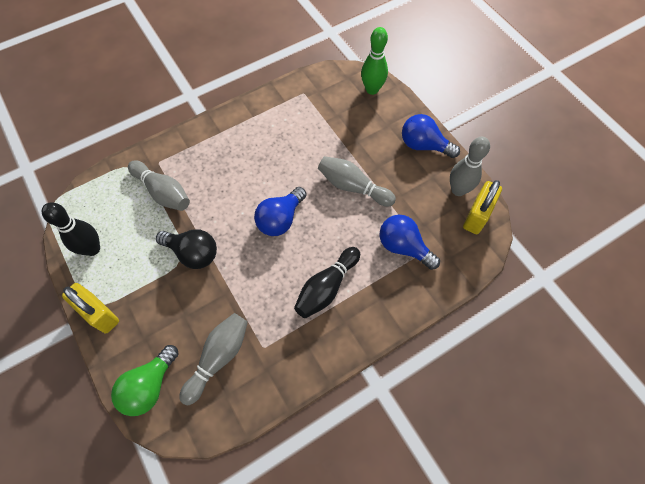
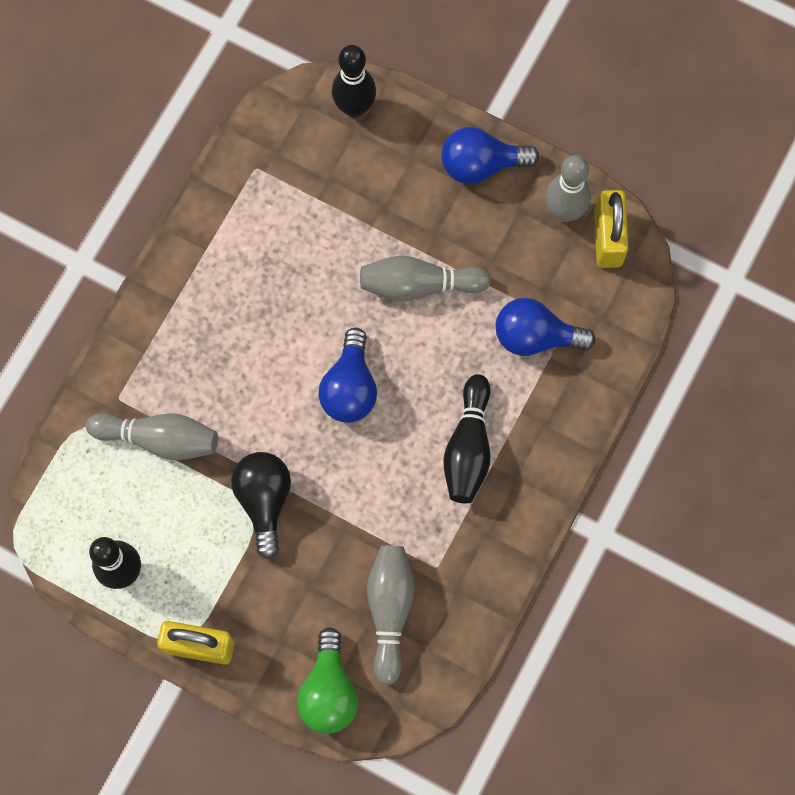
camera: 30 degrees left, 10 degrees up
(193, 253) = (264, 500): black light bulb -> black light bulb turned 90 degrees counterclockwise
(372, 89) = (354, 107): green bowling pin -> black bowling pin

